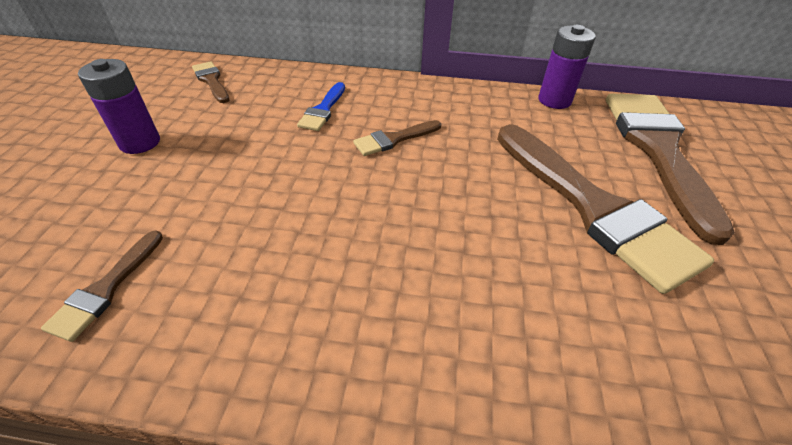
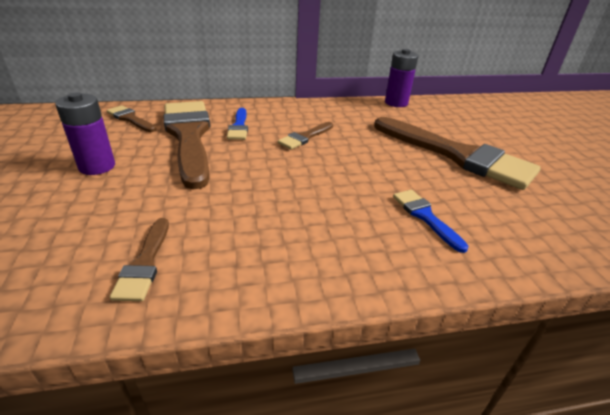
camera: 20 degrees left, 10 degrees down
(478, 305) = (425, 216): none -> blue brush
(657, 150) = (473, 121): brown brush -> brown brush (189, 136)

